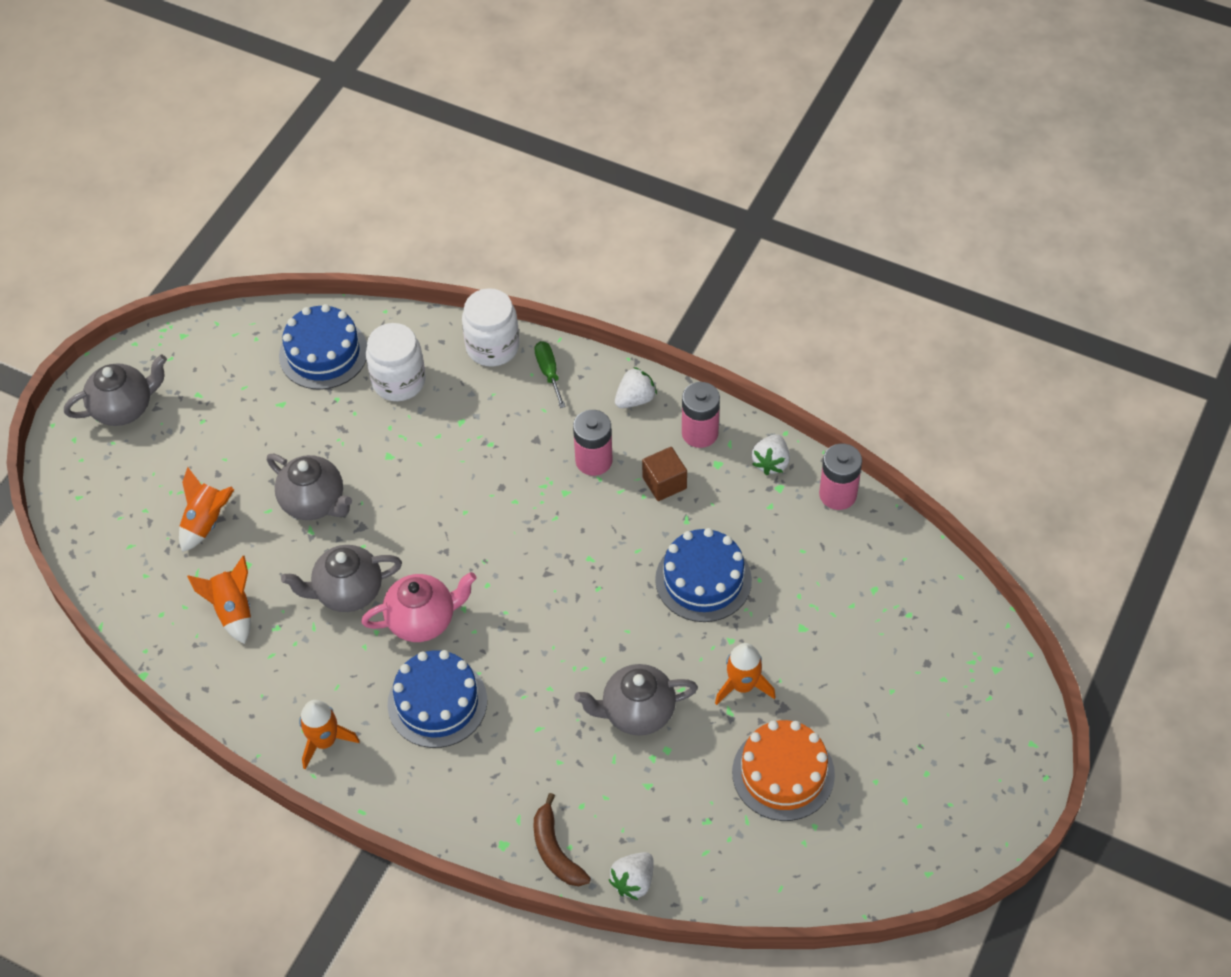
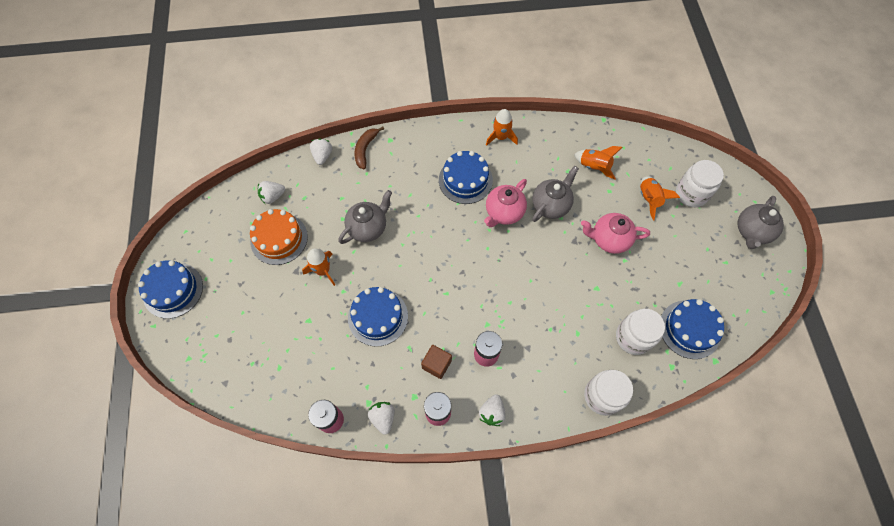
camera: 145 degrees right, 10 degrees up
(143, 496) = (691, 194): none -> white jar
(314, 502) = (609, 239): grey teapot -> pink teapot
(549, 372) = (556, 399): green screwdriver -> none
(555, 850) = (365, 149): brown banana -> brown banana turned 105 degrees counterclockwise
(757, 853) = (273, 196): none -> white strawberry
(983, 782) = (173, 290): none -> blue cake

